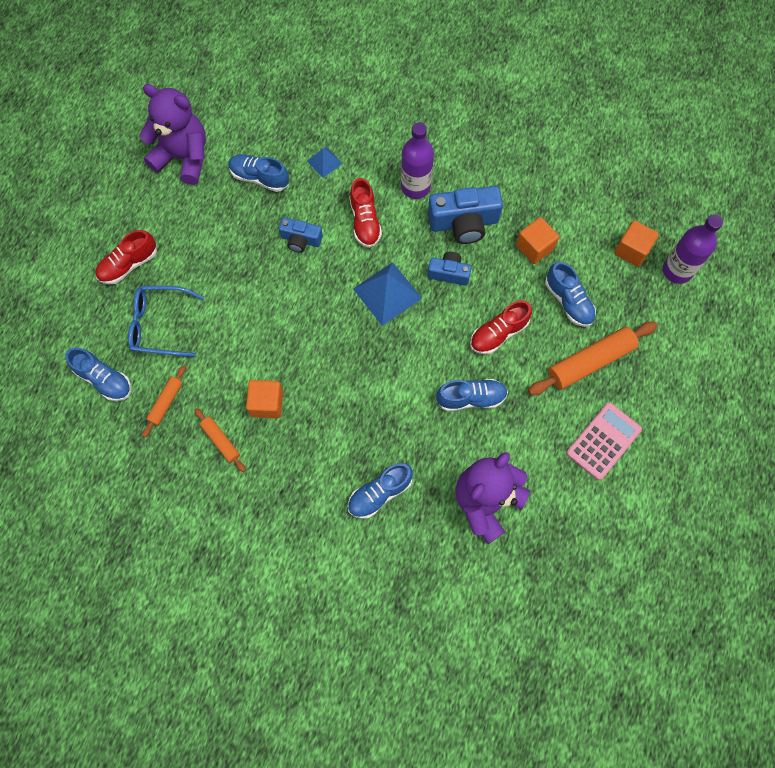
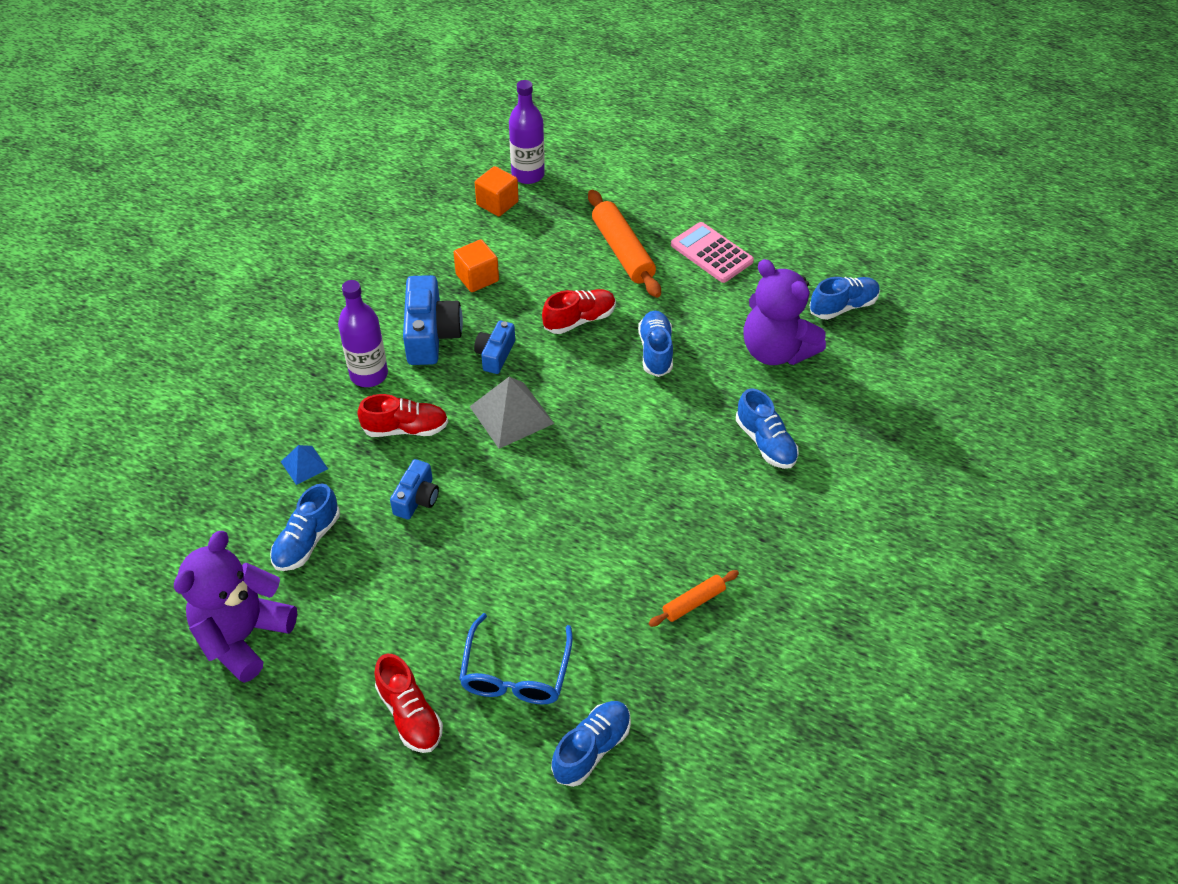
camera: 85 degrees left, 20 degrees down
(166, 402) = (634, 667): orange rolling pin -> none
(267, 403) = (645, 548): orange cube -> none
(387, 293) = (511, 414): blue pyramid -> grey pyramid
(498, 333) = (579, 320): red shoe -> red shoe turned 90 degrees counterclockwise
(568, 301) = (549, 259): blue shoe -> blue shoe (843, 306)

